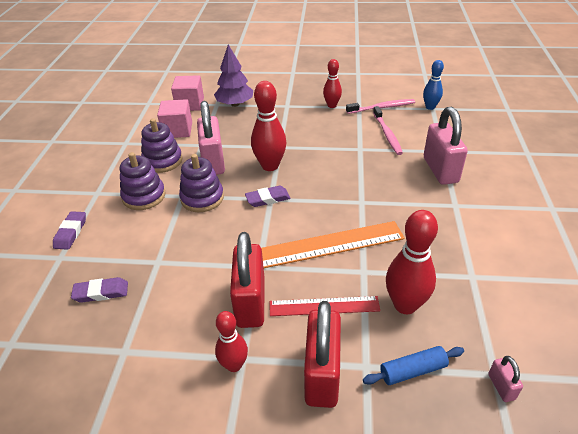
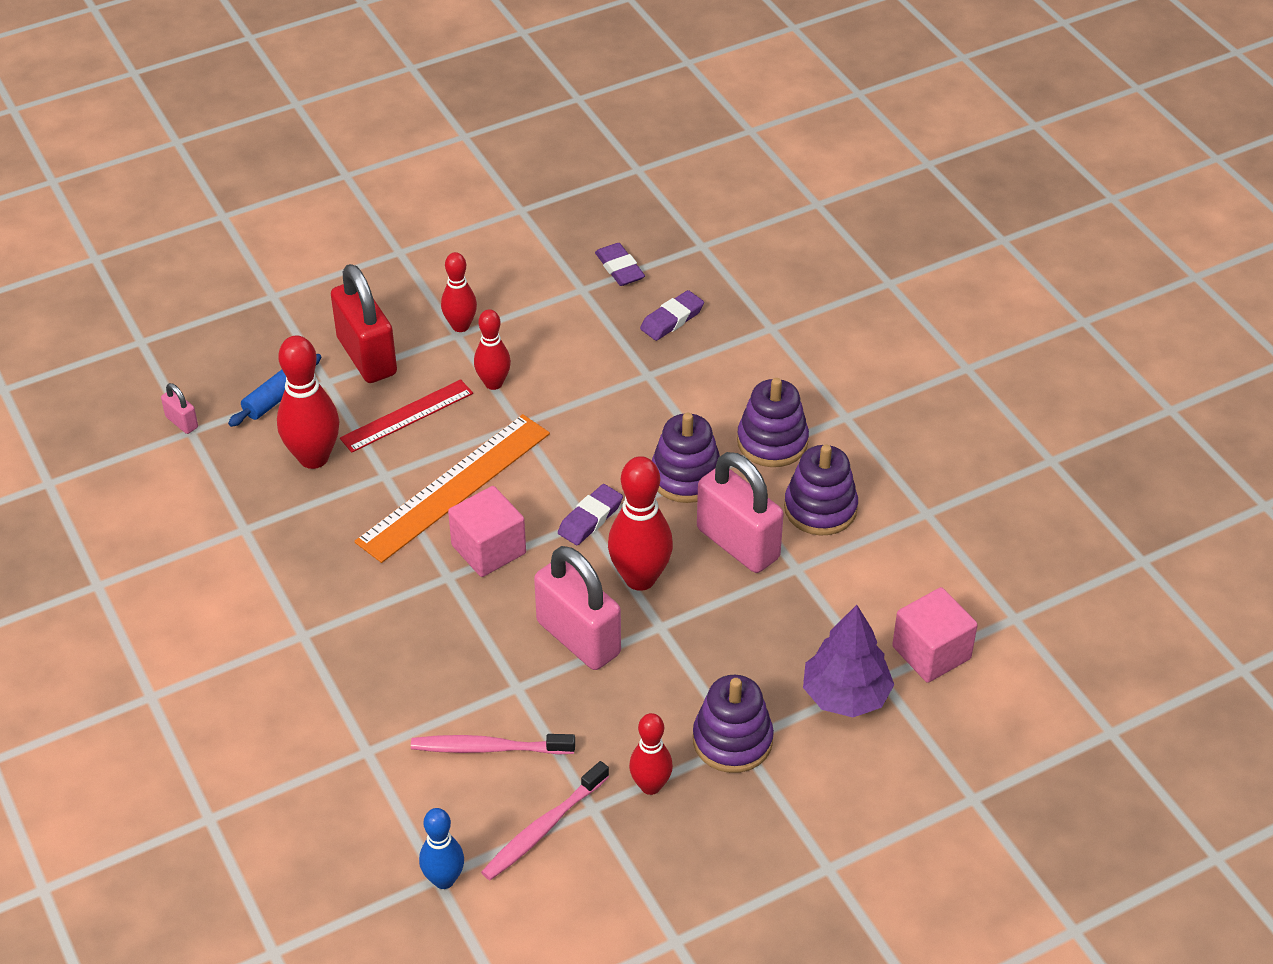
camera: 145 degrees right, 5 degrees up
(71, 232) = (800, 356): purple eraser -> purple eraser (619, 268)
(177, 130) = (874, 579): pink cube -> pink cube (488, 549)
(250, 302) = (493, 383): red padlock -> red bowling pin
(289, 106) = (732, 740): none -> purple stacking toy
(387, 134) = (488, 748): pink toothbrush -> pink toothbrush turned 45 degrees counterclockwise
(440, 170) = (353, 699): pink padlock -> pink padlock (578, 638)

